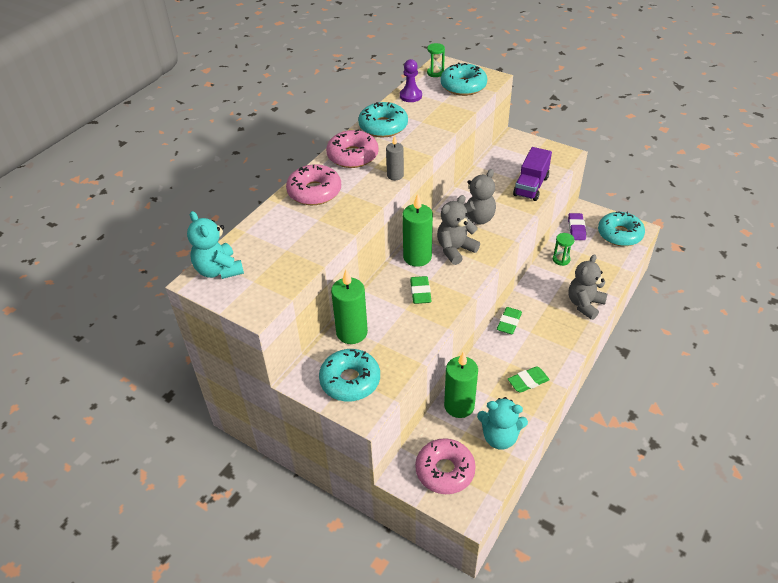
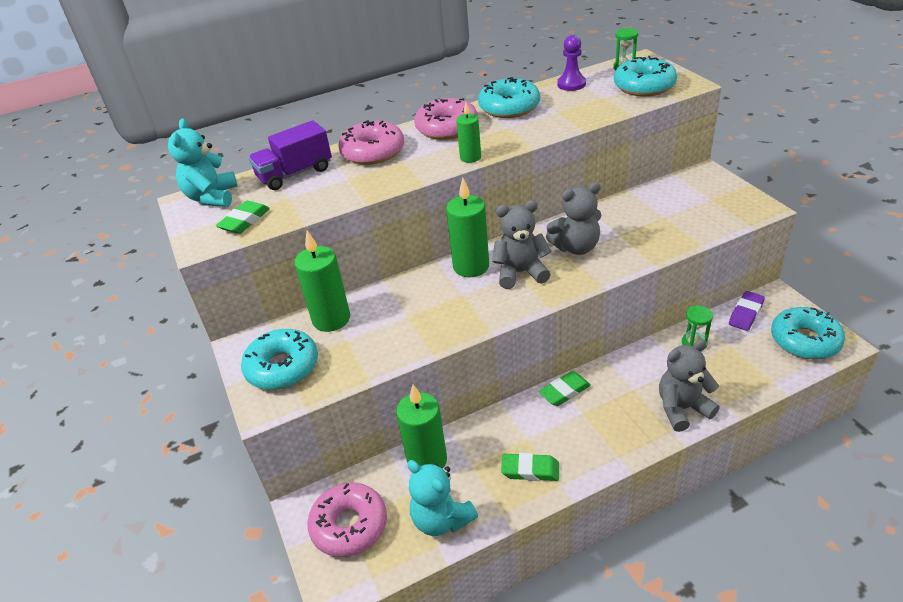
camera: 35 degrees right, 5 degrees down
(395, 175) = (470, 157): grey candle -> green candle
(420, 292) = (439, 304): green eraser -> green eraser (244, 221)
(531, 186) = (679, 231): purple truck -> purple truck (295, 173)

